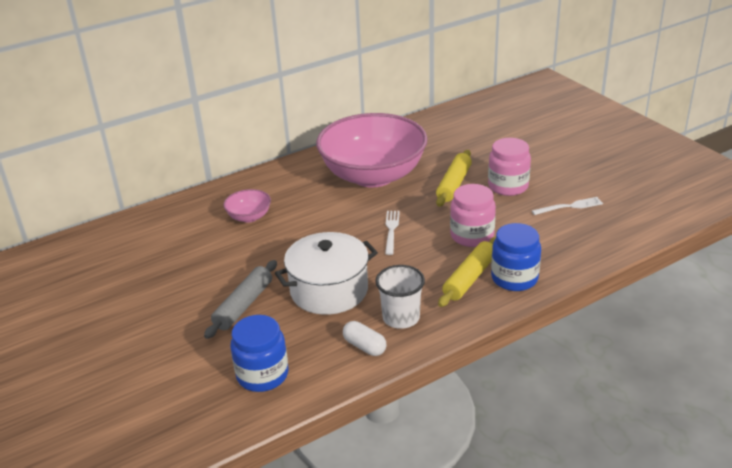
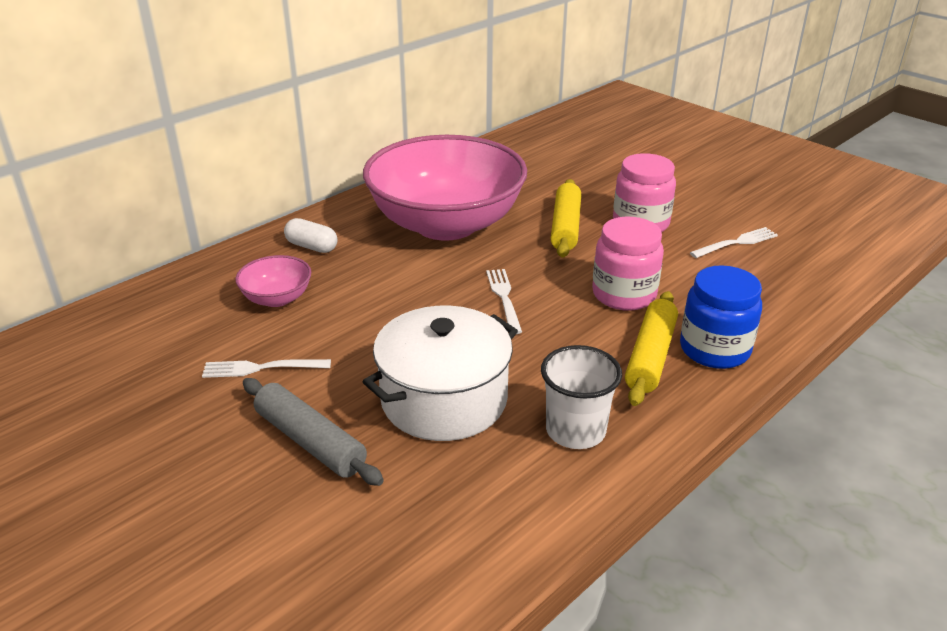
camera: 15 degrees left, 0 degrees up
(228, 259) = (261, 368): none -> white fork
(243, 305) = (310, 441): grey rolling pin -> grey rolling pin turned 60 degrees counterclockwise
(262, 375) = (382, 564): blue jar -> none
(364, 346) = (538, 487): white capsule -> white capsule (312, 246)

